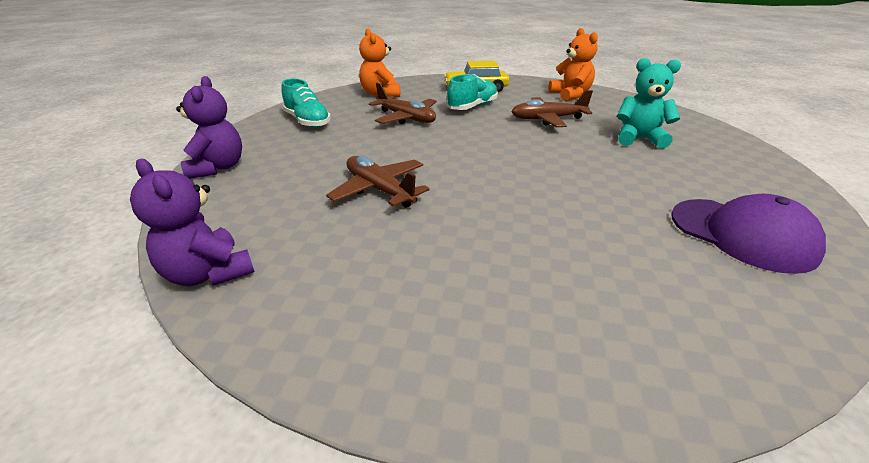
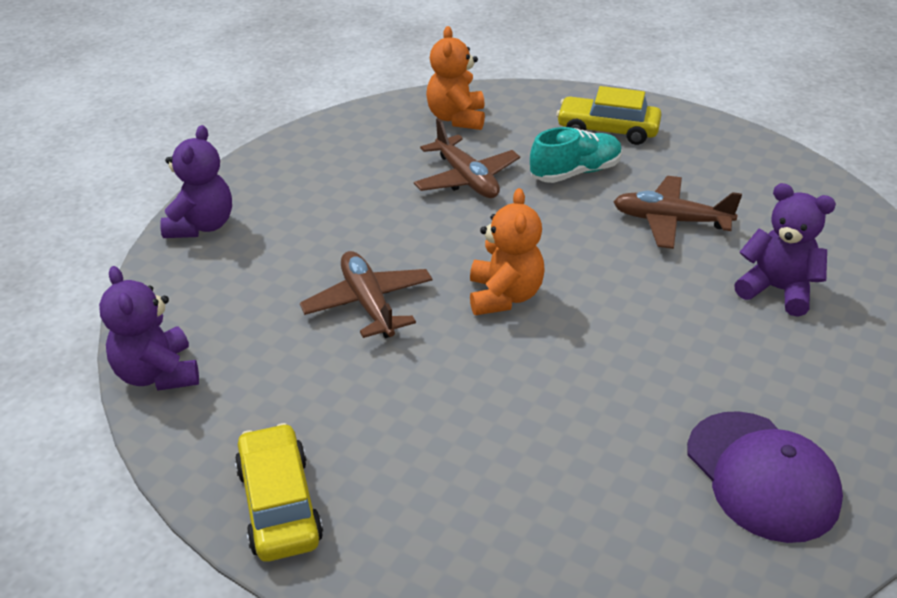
camera: 20 degrees right, 5 degrees up
(307, 121) = (333, 160): turquoise shoe -> none
(384, 357) = (279, 504): none -> yellow car
(570, 95) = (751, 172): orange teddy bear -> orange teddy bear (504, 296)
(639, 139) = (777, 290): turquoise teddy bear -> purple teddy bear

